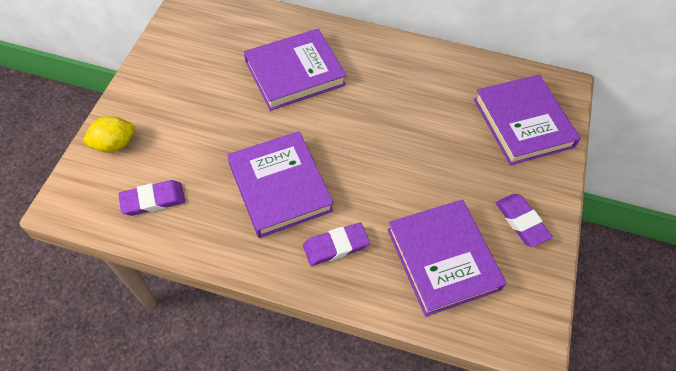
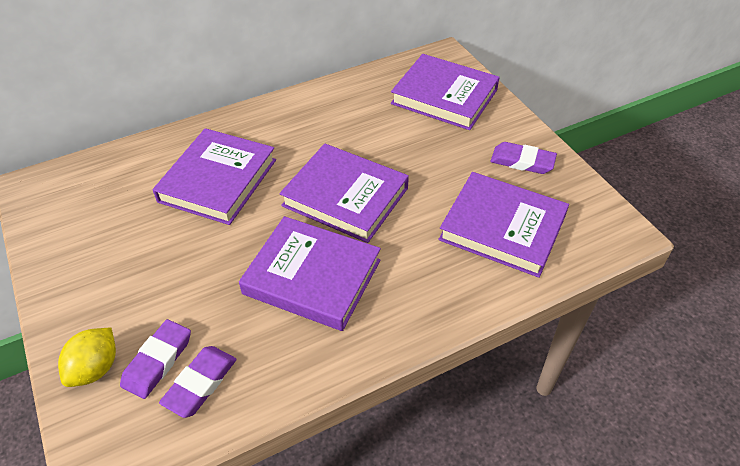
camera: 40 degrees left, 10 degrees down
(335, 246) = (413, 284): purple eraser -> purple eraser (157, 361)
(361, 147) = (345, 197): none -> purple book

